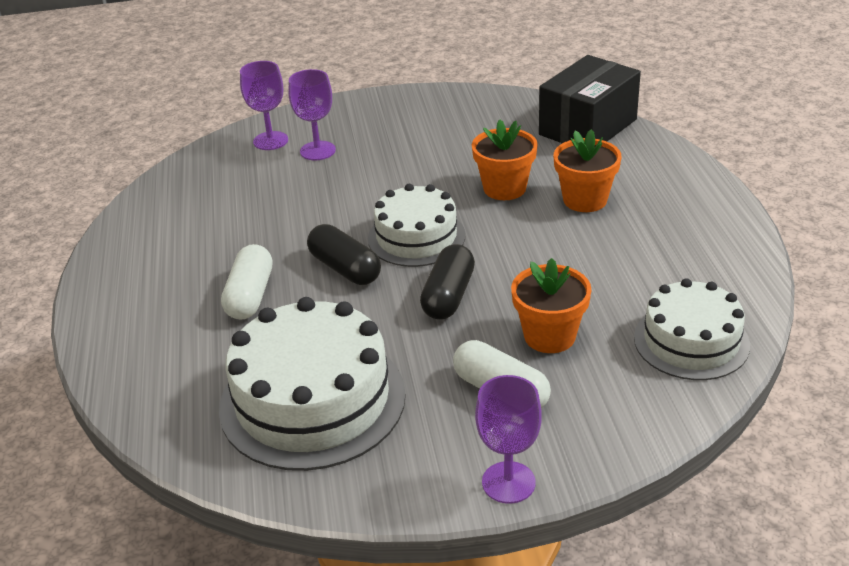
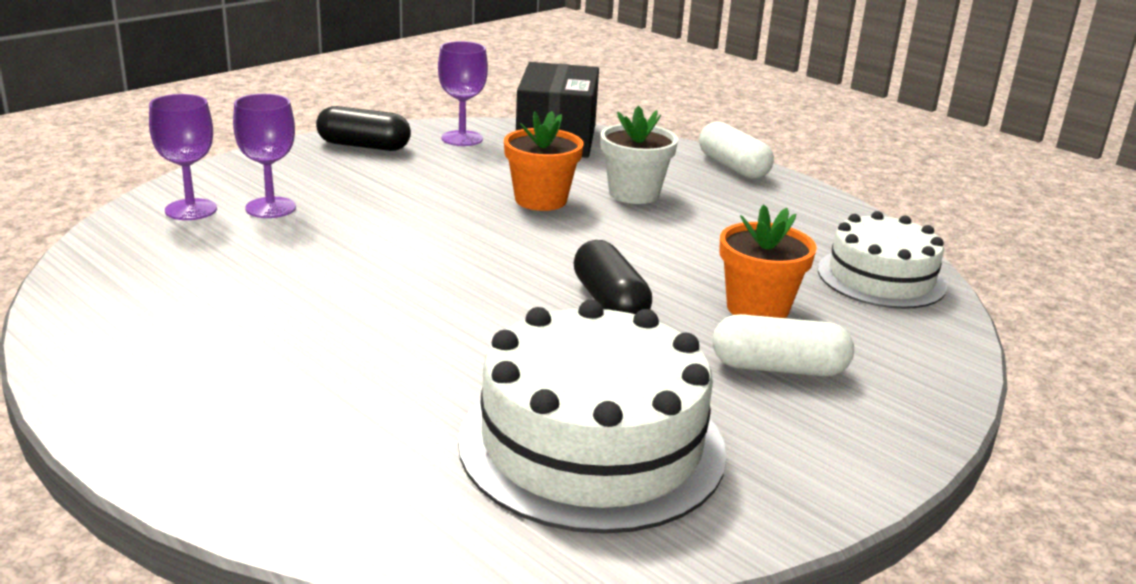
camera: 40 degrees left, 10 degrees down
(250, 296) = (367, 365): white capsule -> white capsule (733, 167)
(345, 268) = (456, 308): black capsule -> black capsule (364, 146)
(416, 237) = (502, 260): white cake -> none
(508, 482) = (899, 444): purple goblet -> purple goblet (462, 138)
(585, 200) = (634, 193): orange flower pot -> white flower pot

